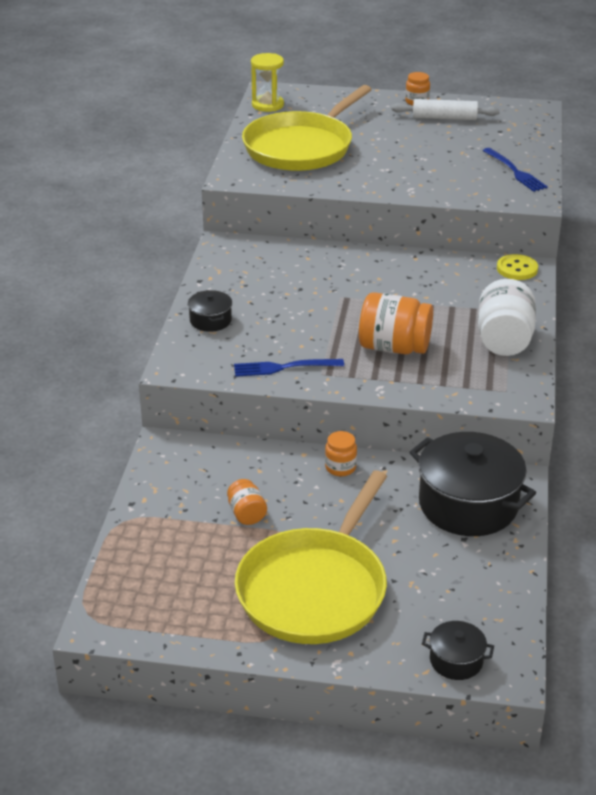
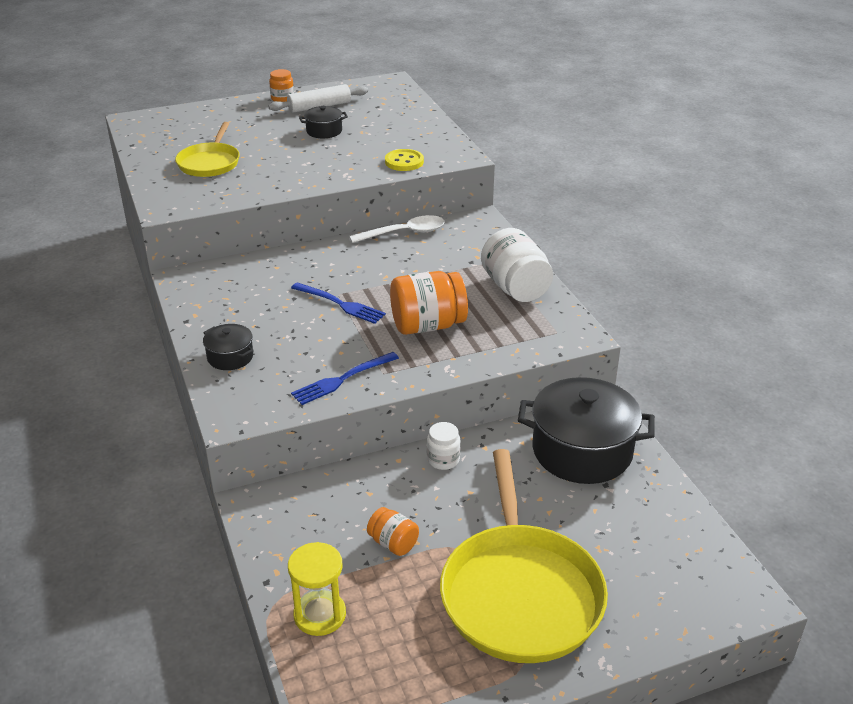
camera: 30 degrees left, 0 degrees up
(267, 105) = (142, 133): yellow hourglass -> yellow hourglass (320, 615)
(301, 147) = (209, 163): yellow pan -> yellow pan, size x0.56
(340, 467) = (443, 460): orange jar -> white jar
(446, 260) = (404, 233): none -> white spoon
(456, 660) = (700, 607): black pot -> black pot (324, 131)
(515, 171) = (422, 137): blue fork -> blue fork (340, 304)
(517, 269) = (470, 223): yellow button -> yellow button (404, 162)

